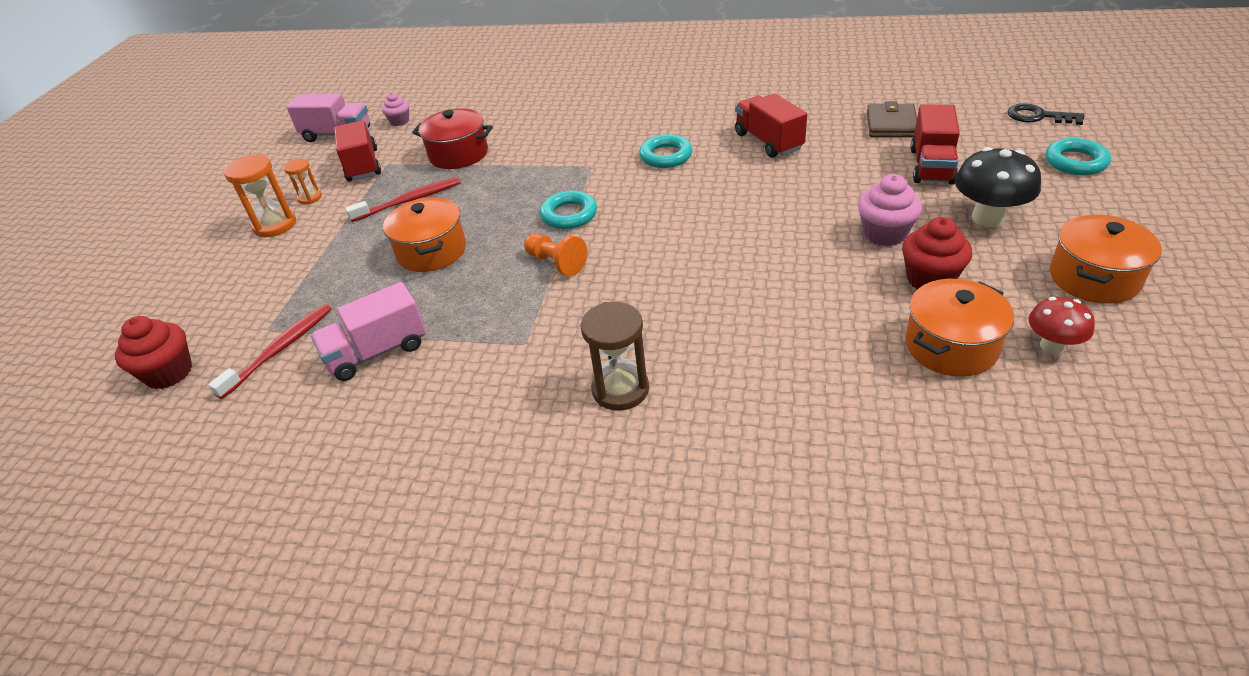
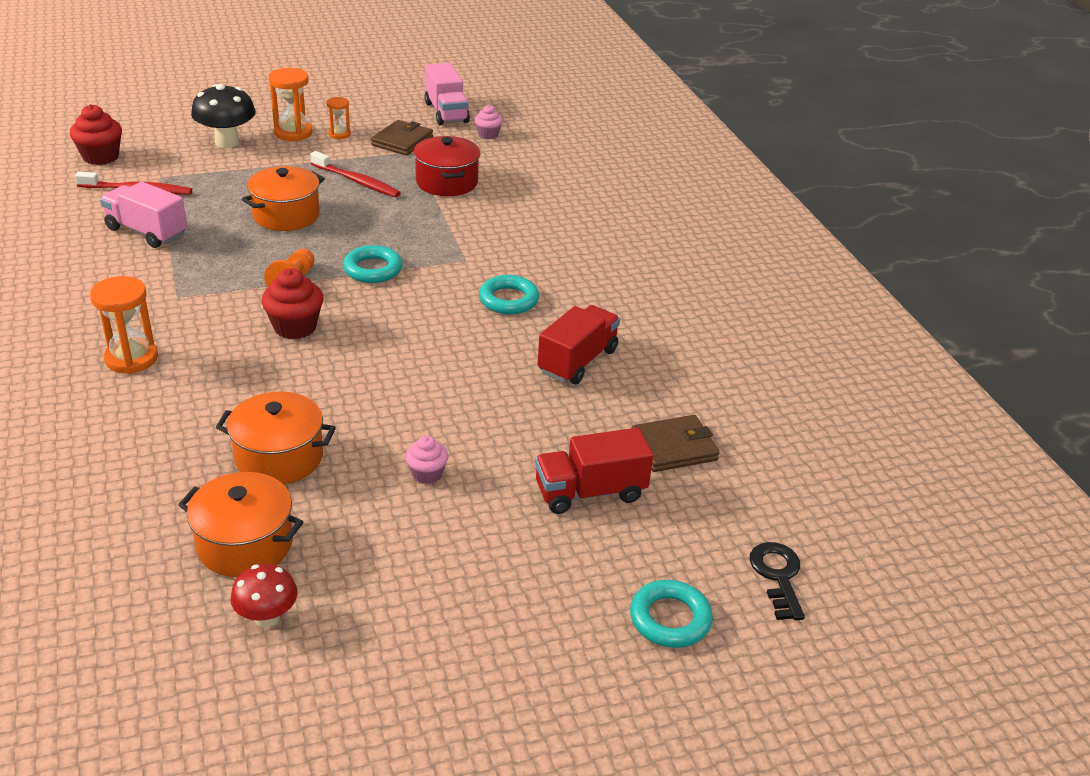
camera: 55 degrees right, 5 degrees down
(363, 165) = (402, 141): red truck -> brown wallet
(620, 389) = (131, 358): brown hourglass -> orange hourglass
(884, 234) = (427, 474): pink cupcake -> pink cupcake, size x0.61
(930, 279) = (354, 517): red cupcake -> red cupcake (295, 327)
(987, 218) = (495, 549): black mushroom -> black mushroom (227, 142)
(1094, 278) = (404, 646): orange pot -> orange pot (279, 457)

